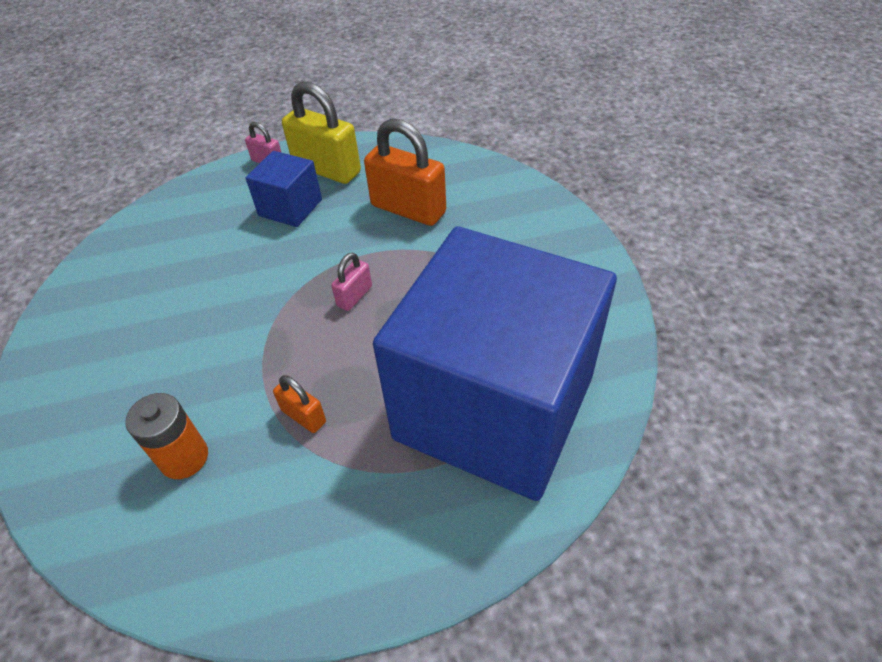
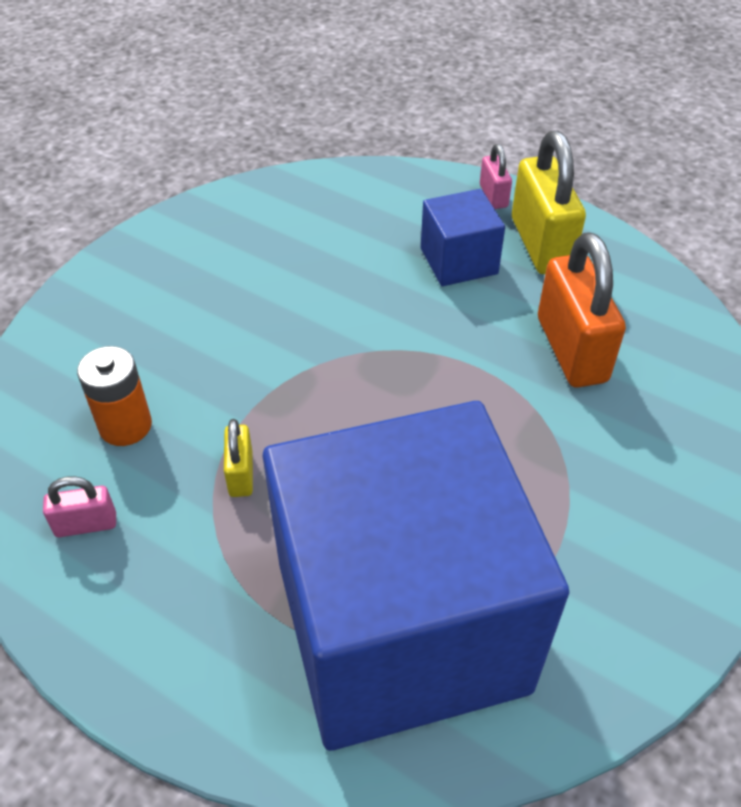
camera: 45 degrees right, 0 degrees up
(304, 416) = (241, 474): orange padlock -> yellow padlock
(354, 296) = (410, 399): pink padlock -> pink padlock (86, 524)

